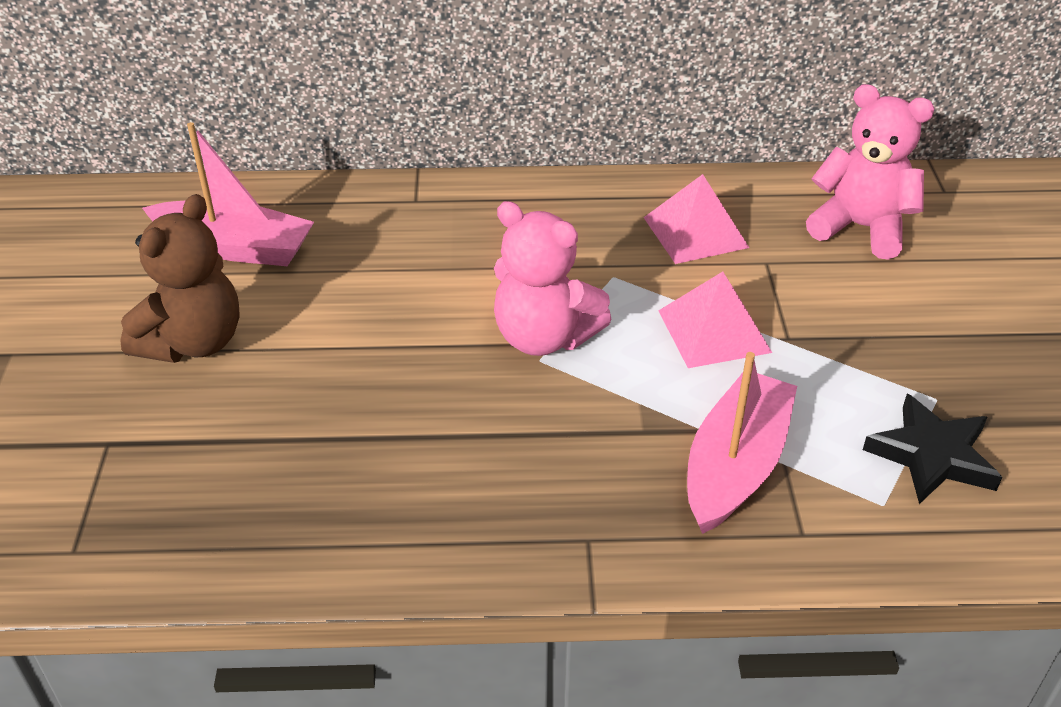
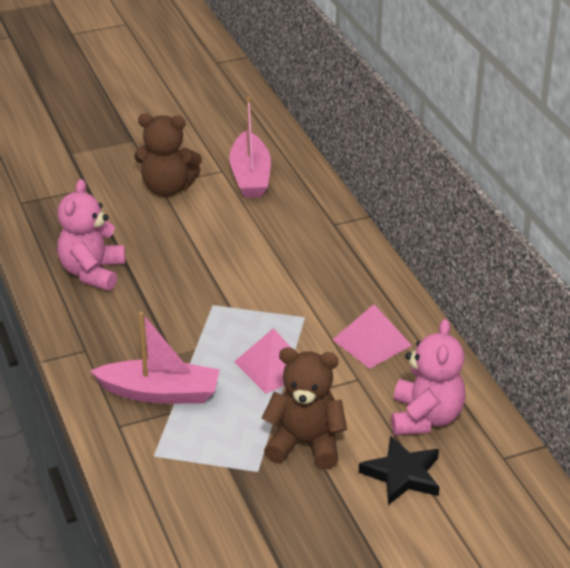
camera: 70 degrees right, 5 degrees down
(544, 337) = (232, 302): pink teddy bear -> pink teddy bear (92, 272)
(889, 339) = (305, 444): none -> brown teddy bear
(932, 455) = (203, 472): black star -> black star (402, 475)

